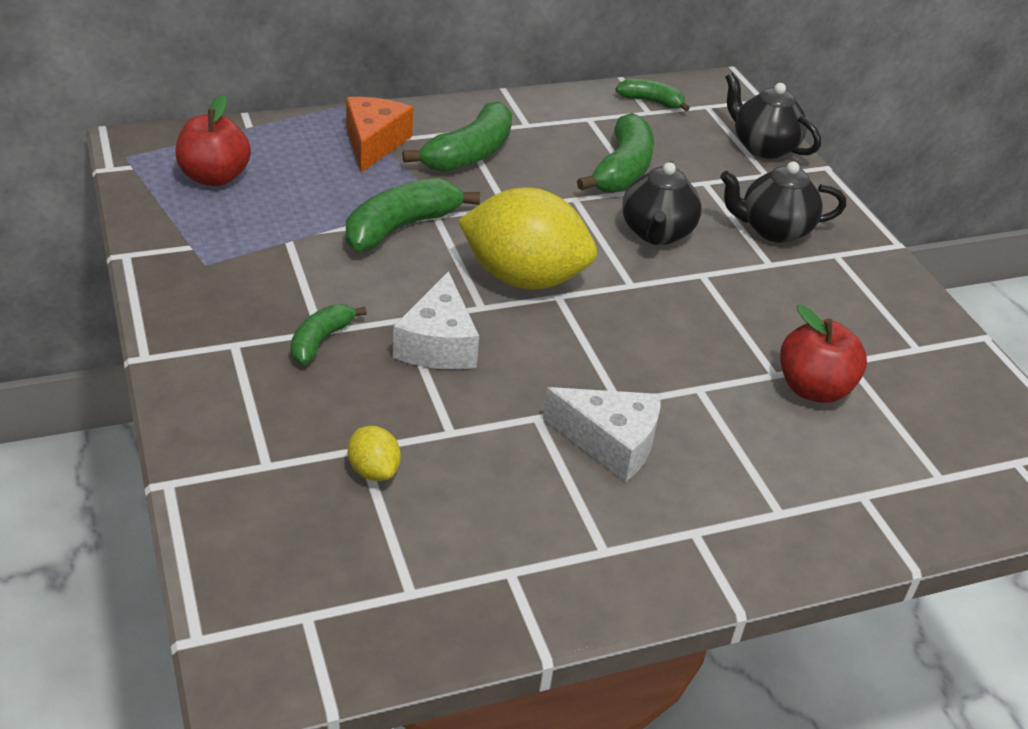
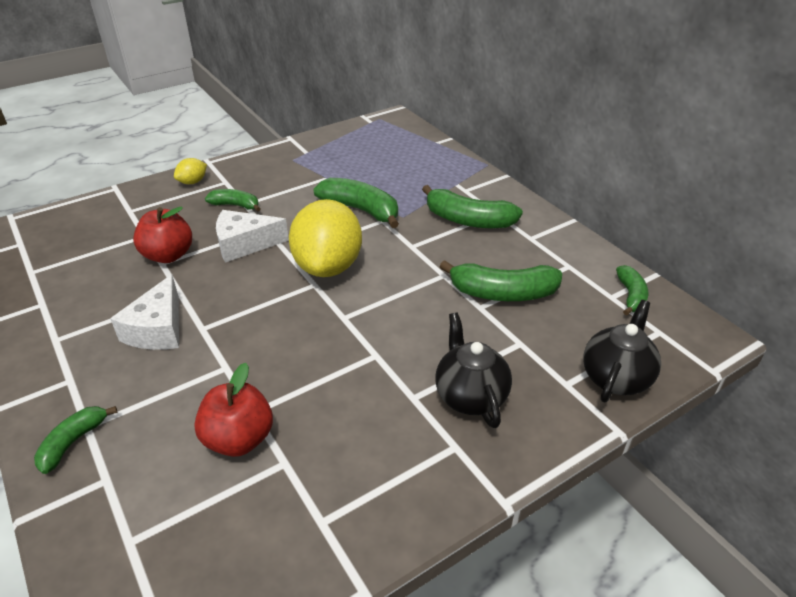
camera: 80 degrees right, 0 degrees up
(214, 177) = (376, 144): red apple -> red apple (168, 255)
(373, 470) = (126, 243): yellow lemon -> yellow lemon (193, 182)
(374, 143) = (452, 183): orange cheese -> none
(656, 233) = (421, 323): black teapot -> none
(805, 524) = (73, 442): none -> green banana

